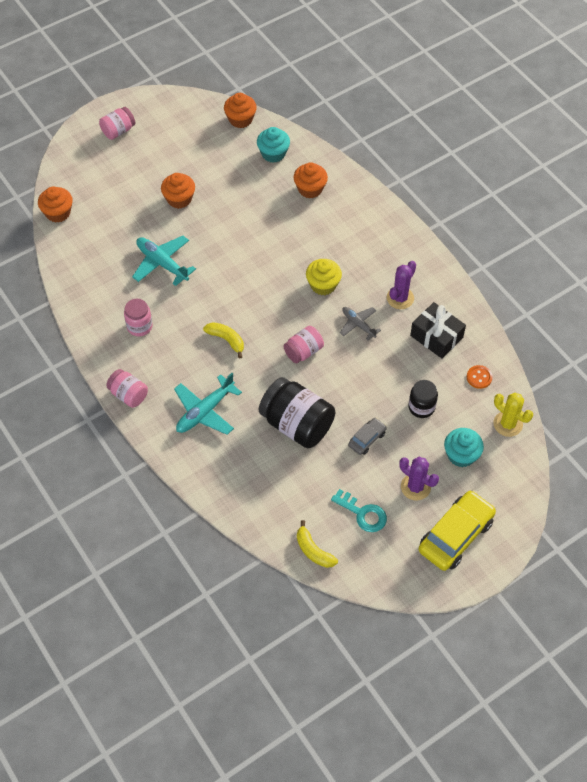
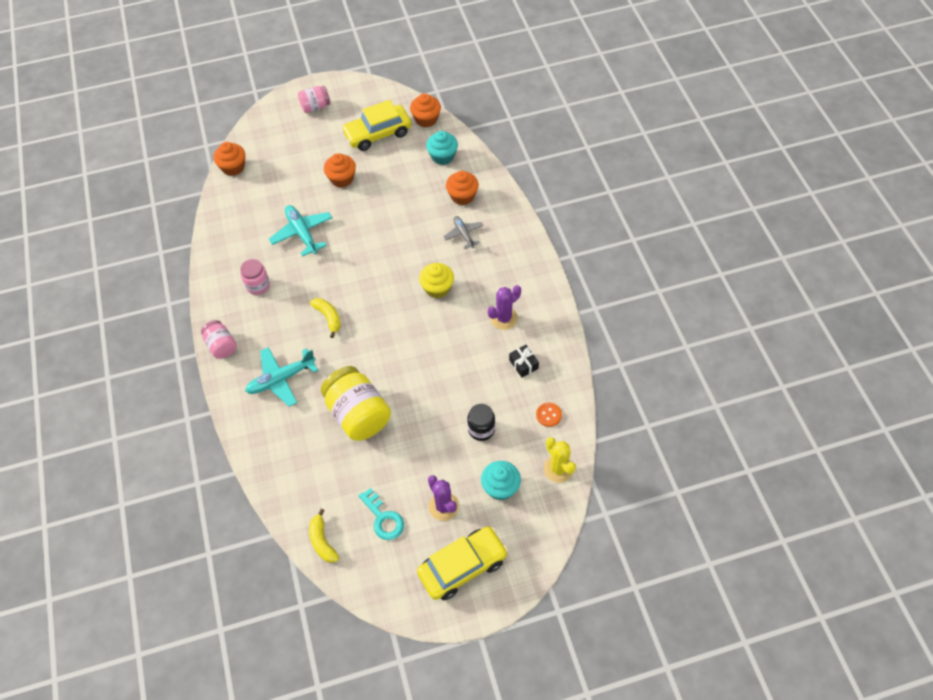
camera: 20 degrees right, 0 degrees up
(197, 145) = (378, 134): none -> yellow car
(297, 424) = (358, 414): black jar -> yellow jar
(303, 351) = (393, 346): pink jar -> none
(358, 324) = (454, 334): grey plane -> grey plane (463, 234)
(367, 439) = (417, 446): grey car -> none
(436, 336) = (523, 364): black gift -> black gift, size x0.59

